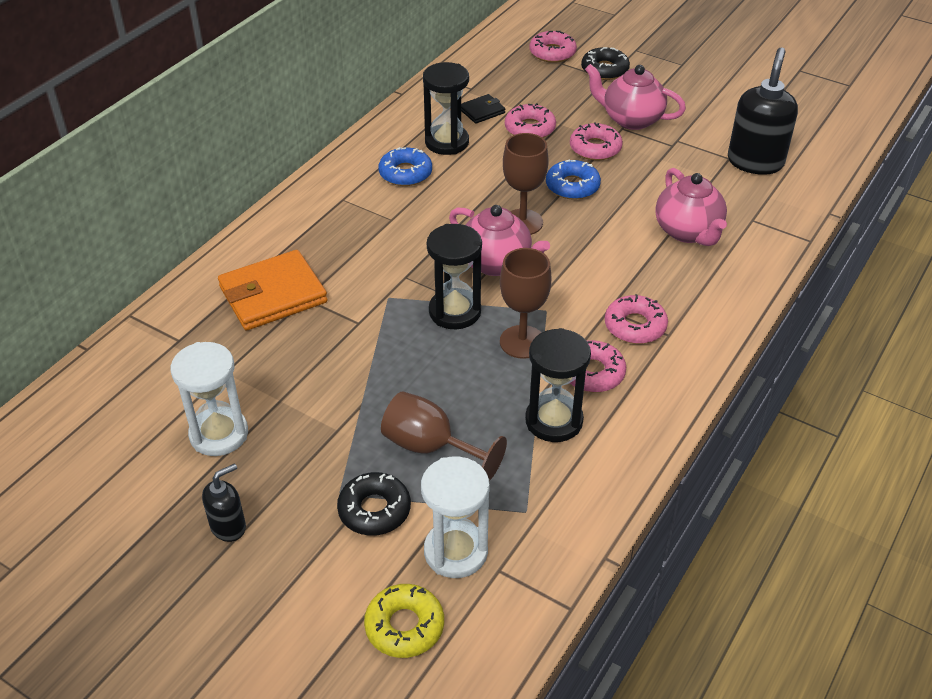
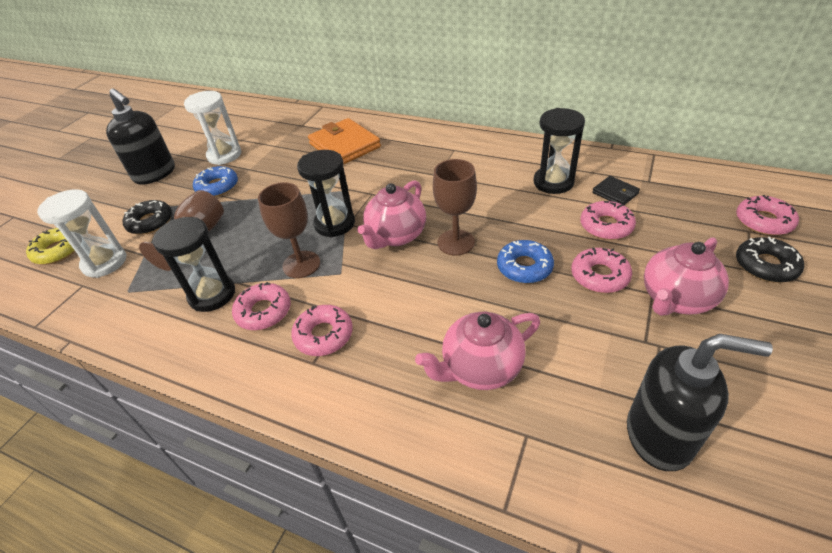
camera: 85 degrees right, 0 degrees up
(228, 527) = (155, 174): black soap dispenser -> black soap dispenser, size x1.88
(405, 173) = (498, 170): blue donut -> blue donut (217, 187)
(631, 119) = (675, 299): pink teapot -> pink teapot turned 150 degrees counterclockwise

